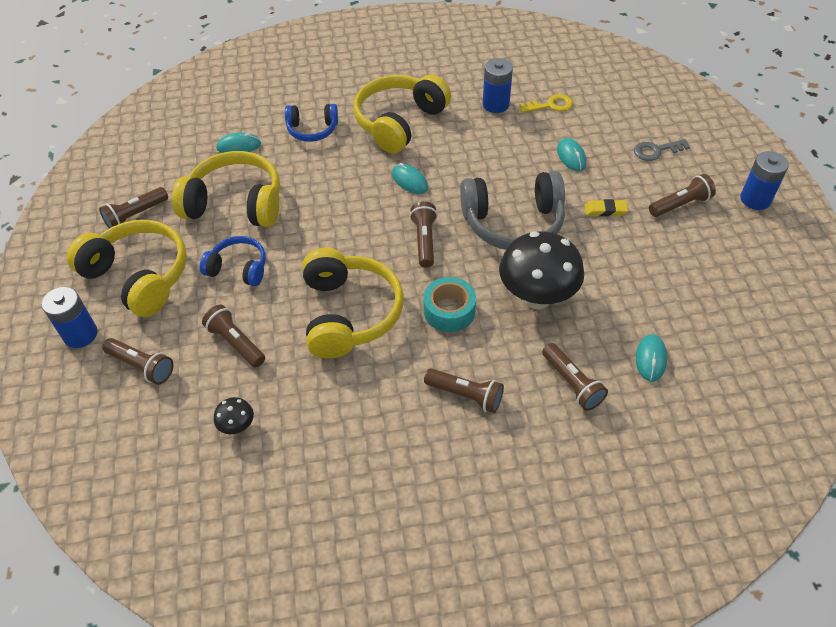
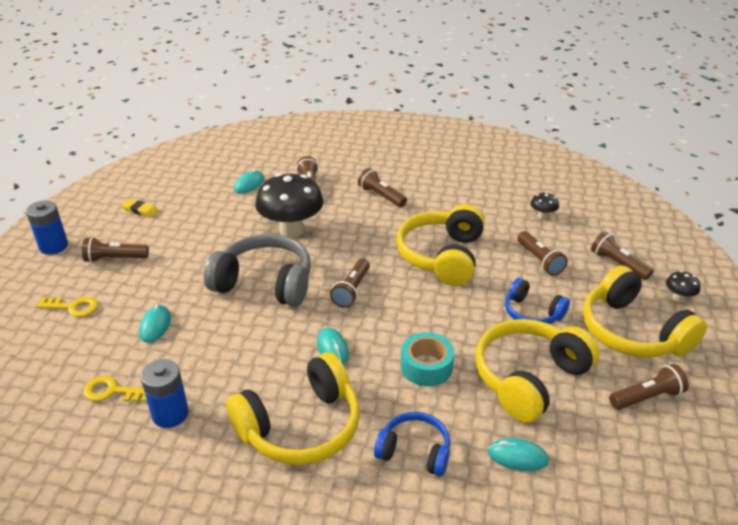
camera: 160 degrees left, 15 degrees down
(80, 334) = (678, 298): blue battery -> black mushroom
(235, 203) = (529, 378): yellow headphones -> yellow headphones turned 105 degrees clockwise
(449, 311) = (363, 239): turquoise tape -> turquoise tape (426, 366)
(605, 210) = (178, 271): yellow eraser -> yellow eraser (140, 210)
(656, 151) = (73, 307): grey key -> yellow key

